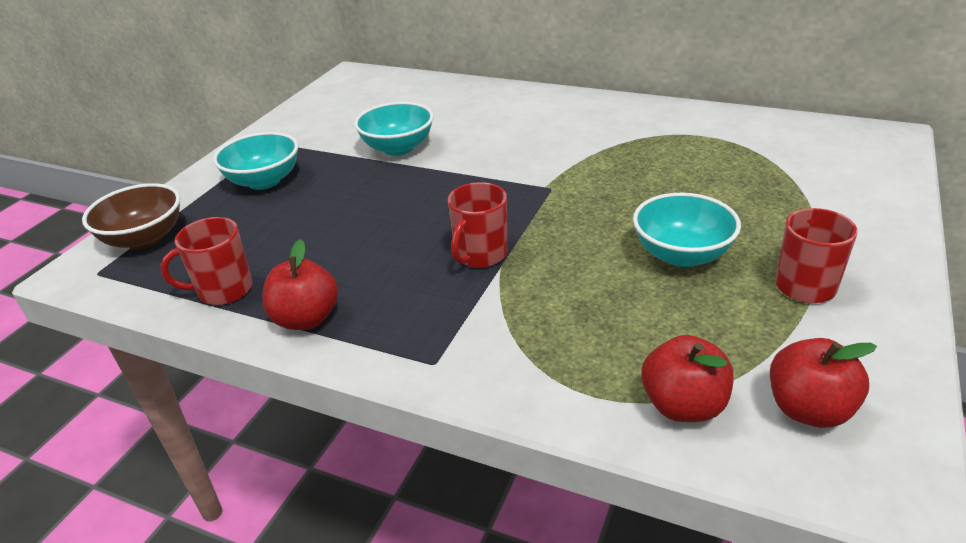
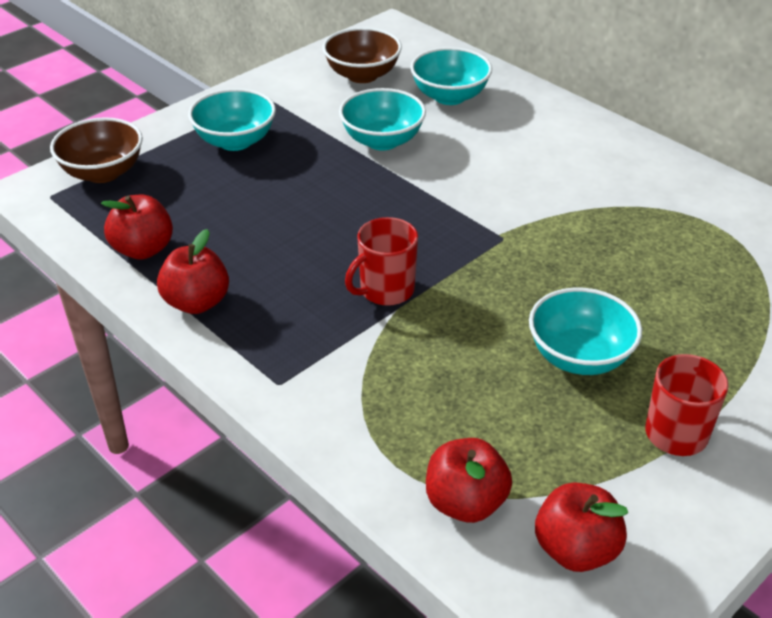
camera: 20 degrees right, 5 degrees up
(223, 290) = (143, 249): red mug -> red apple
(349, 108) = (362, 75): none -> brown bowl
(433, 105) = (449, 96): none -> turquoise bowl

